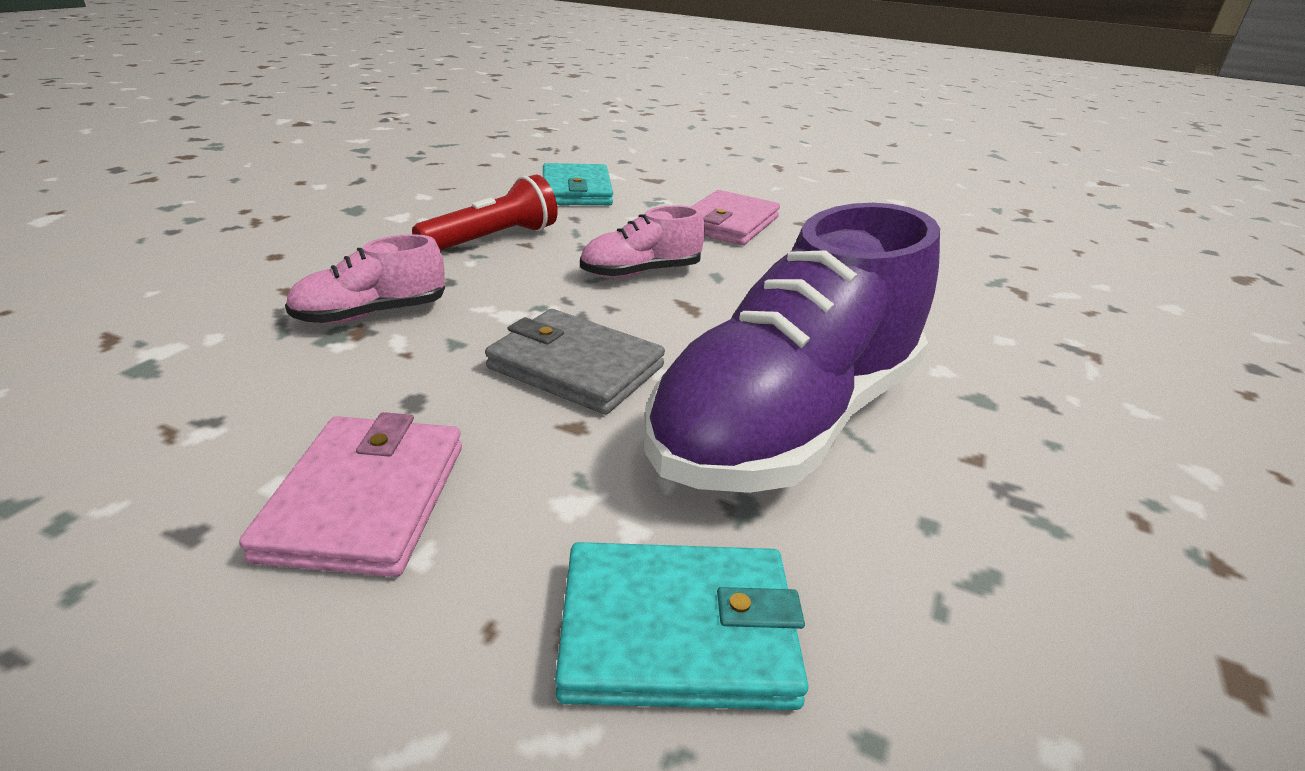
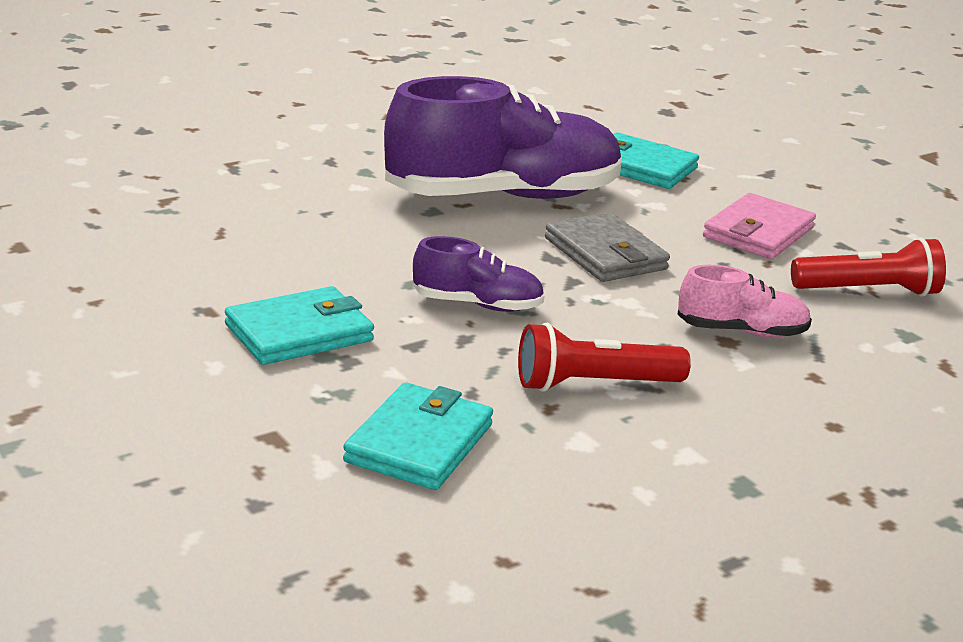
camera: 150 degrees left, 5 degrees down
(175, 426) = (868, 291): none -> red flashlight
(641, 273) = (477, 305): pink shoe -> purple shoe
(729, 223) = (299, 333): pink wallet -> turquoise wallet

